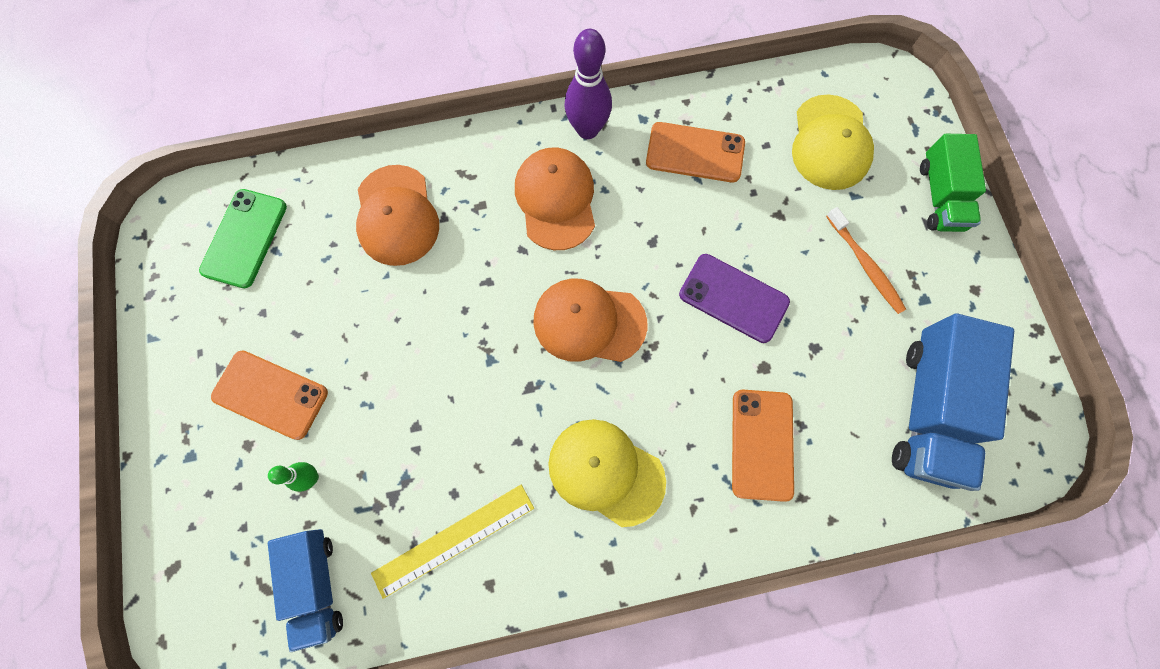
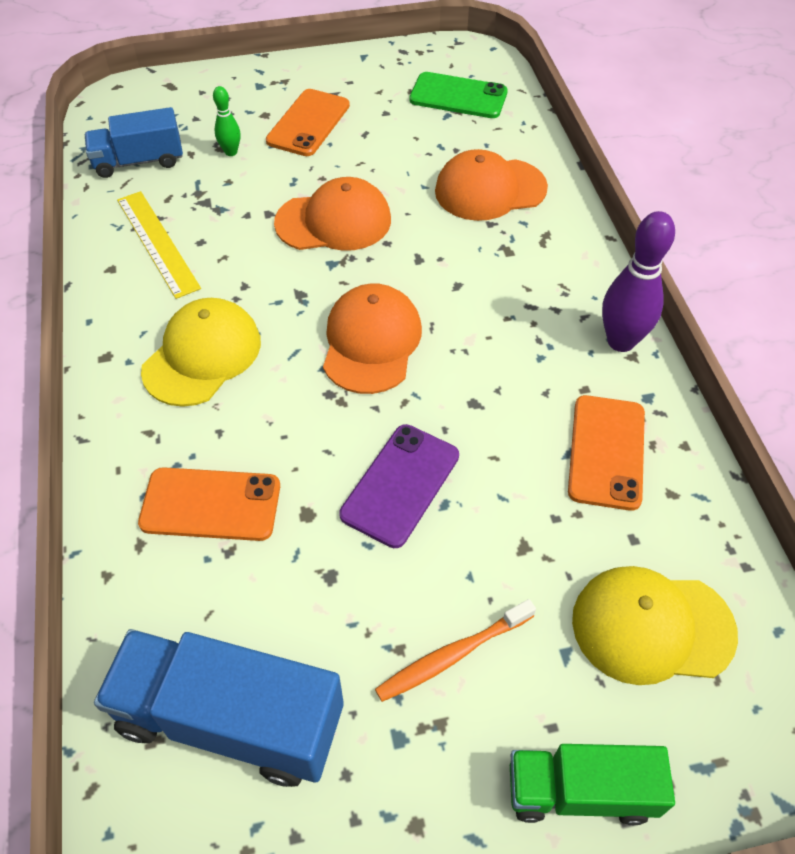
camera: 90 degrees right, 20 degrees down
(556, 200) = (521, 313): orange cap -> orange cap (334, 221)

